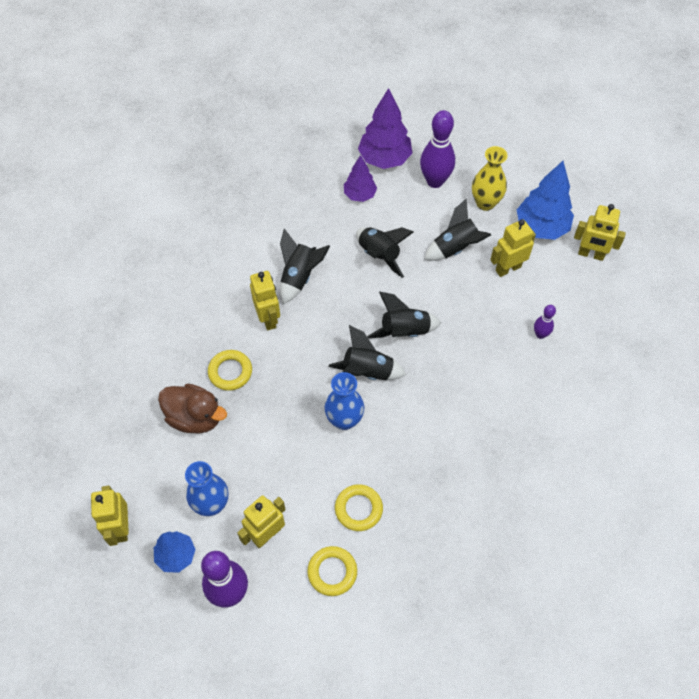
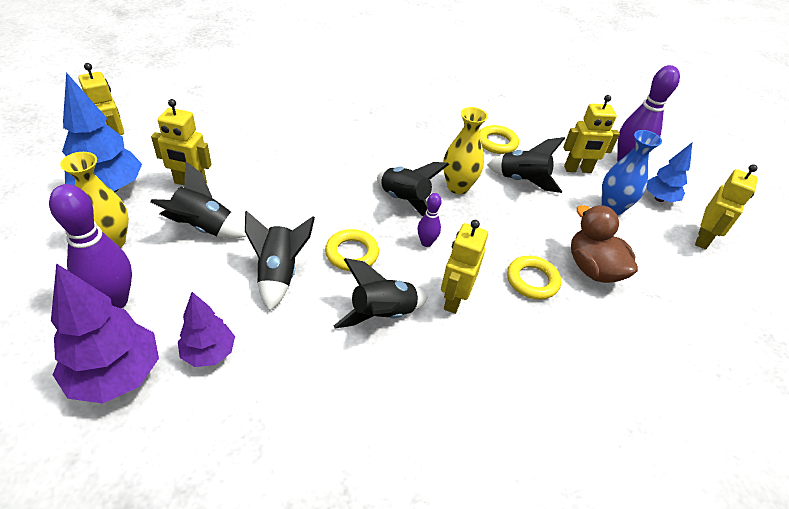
camera: 145 degrees left, 15 degrees down
(332, 572) = (543, 131): yellow ring -> yellow ring (352, 253)
(344, 420) = (458, 187): blue vase -> yellow vase
(404, 331) = (340, 204): black rocket -> black rocket (522, 181)
(540, 334) = (243, 135): purple bowling pin -> purple bowling pin (426, 243)

